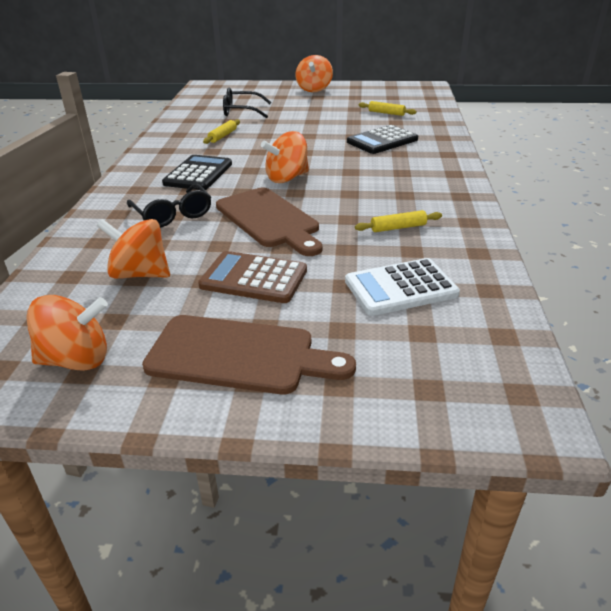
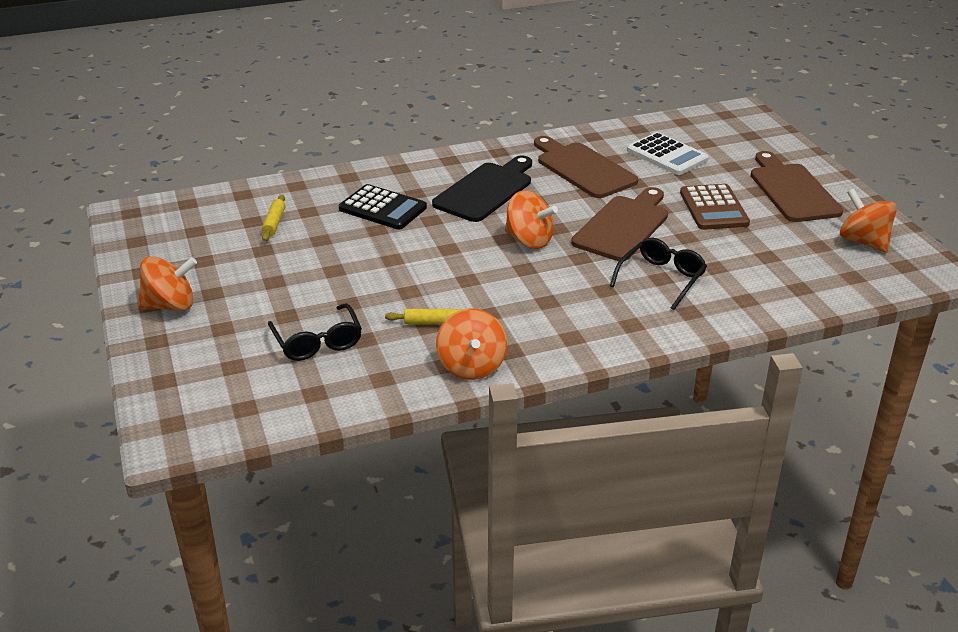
camera: 115 degrees left, 0 degrees up
(140, 274) = (761, 257): orange spinning top -> orange spinning top (471, 366)
(198, 174) = (562, 298): black calculator -> none
(384, 177) = (486, 190): none -> black cutting board
(398, 227) = (582, 168): yellow rolling pin -> brown cutting board

